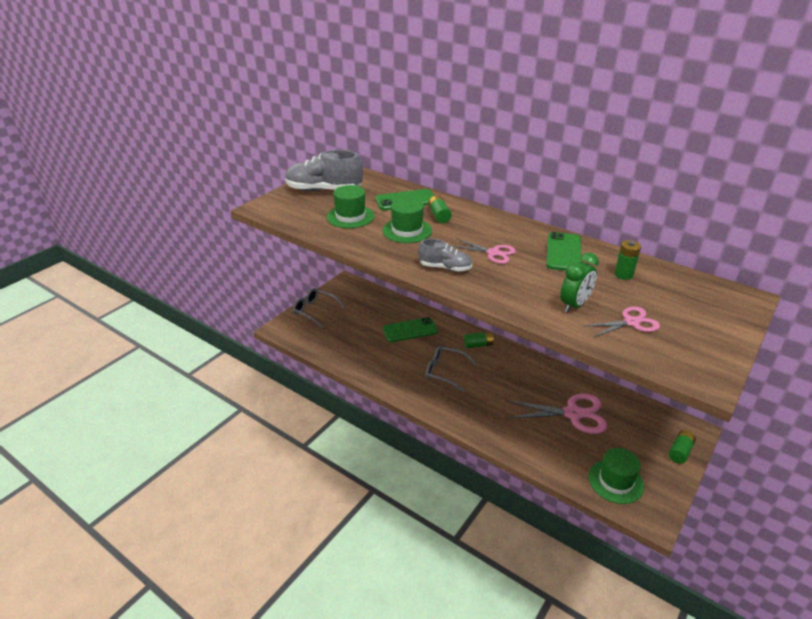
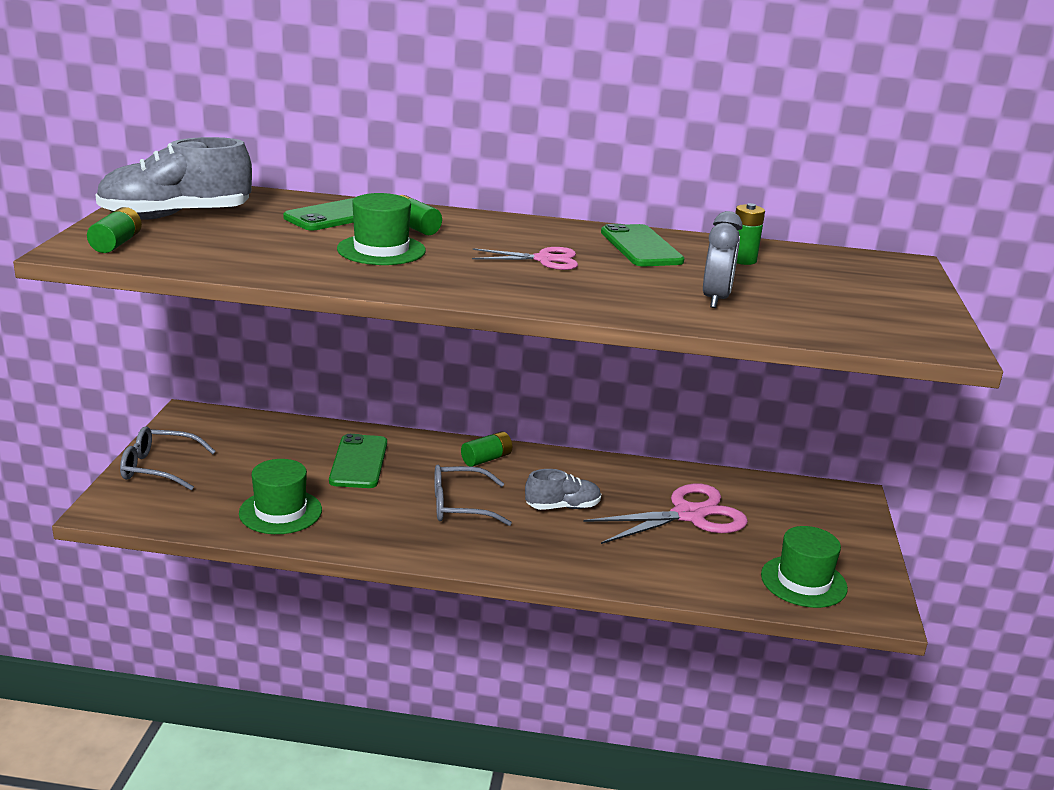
camera: 30 degrees left, 10 degrees down
(350, 216) = (264, 244): green hat -> green hat (280, 512)
(410, 330) = (359, 462): green phone -> green phone turned 45 degrees counterclockwise
(445, 268) = (490, 285): grey shoe -> grey shoe (562, 507)
(574, 305) = (715, 299): green clock -> grey clock
(631, 322) = (803, 306): pink scissors -> none
(680, 452) = (854, 524): green battery -> green battery (116, 243)

